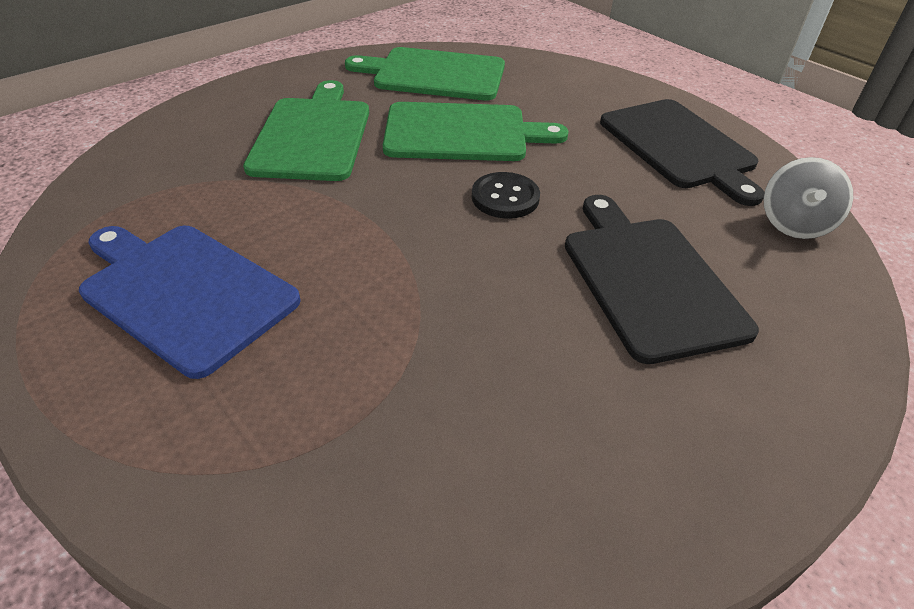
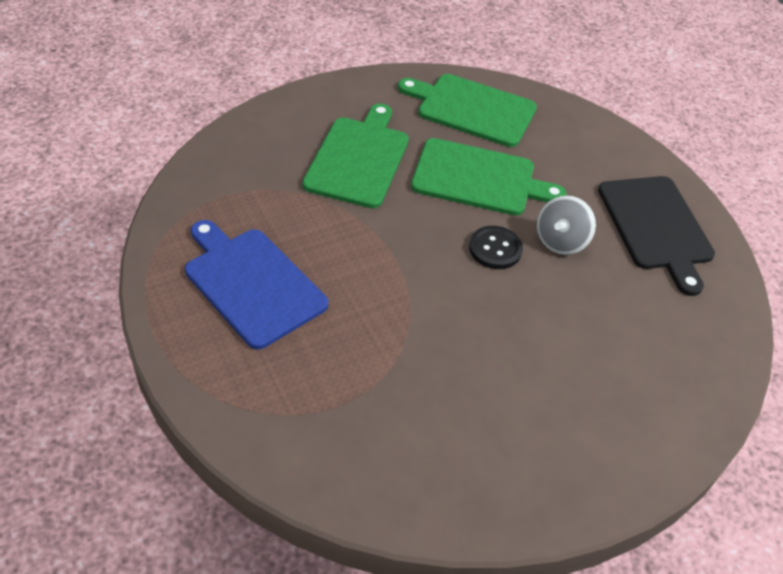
camera: 10 degrees right, 5 degrees up
(648, 280) = (578, 342): black cutting board -> none
(793, 224) = (715, 319): grey spinning top -> grey spinning top (560, 241)

